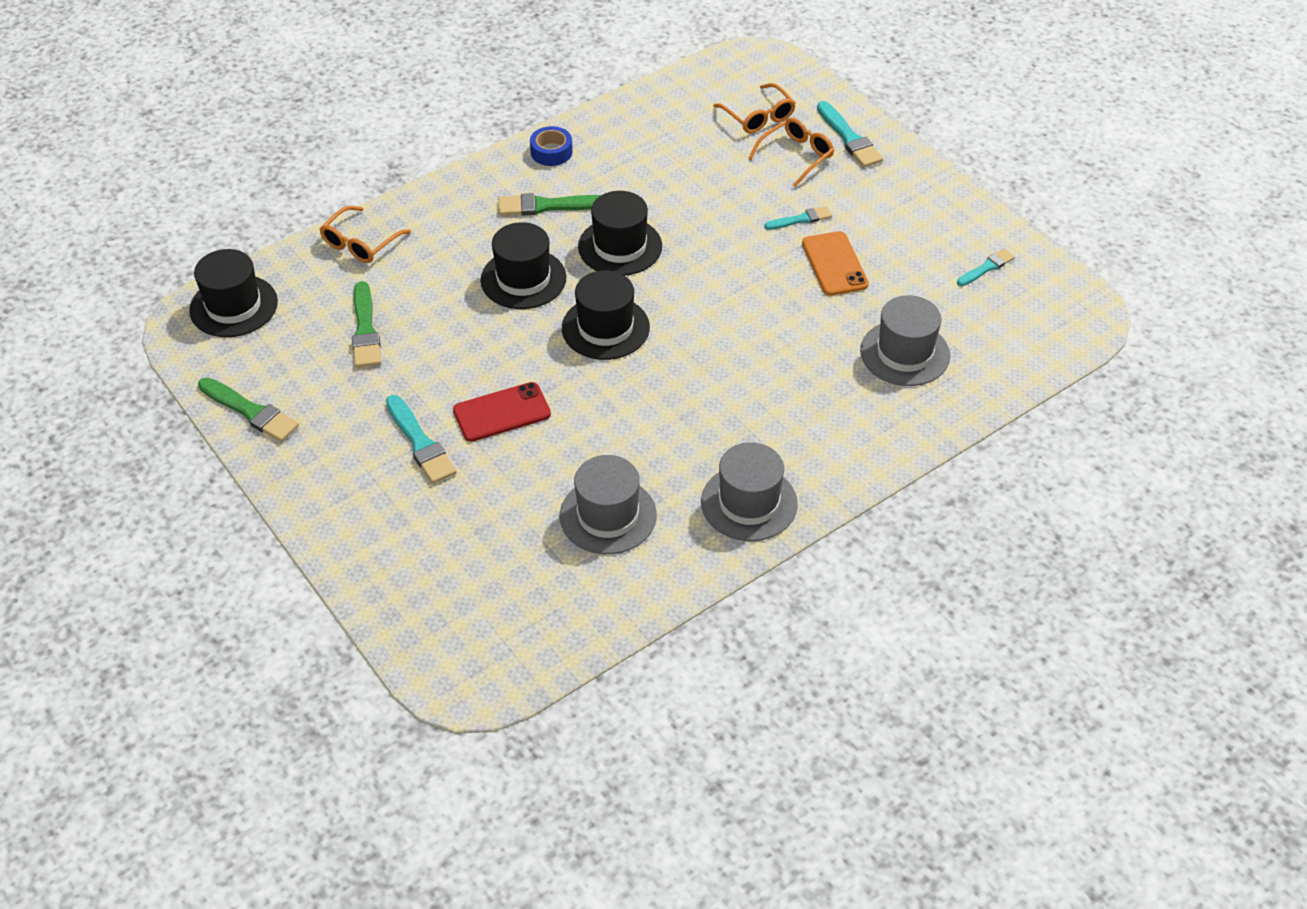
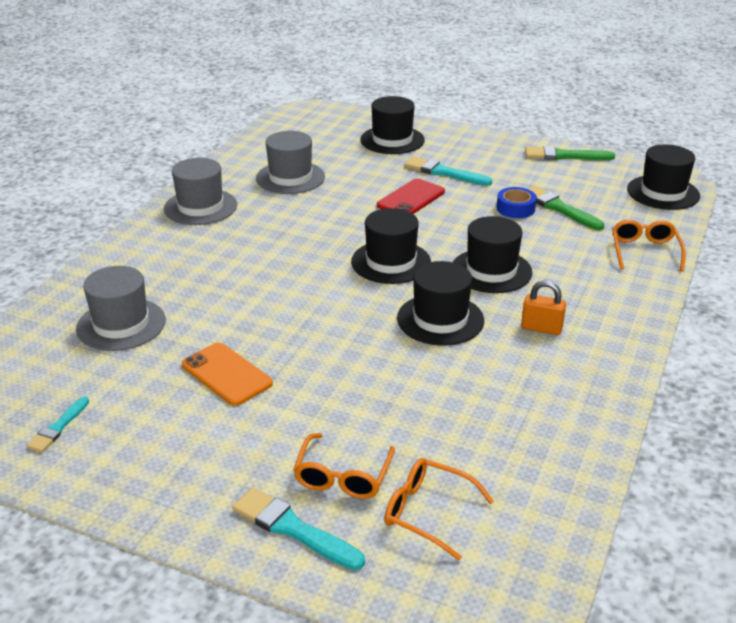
camera: 150 degrees right, 15 degrees down
(416, 542) = (392, 140): none -> black hat
(547, 206) = (541, 328): green brush -> orange padlock
(551, 152) = (600, 377): blue tape -> blue tape (515, 208)
(801, 219) = (288, 405): turquoise brush -> none

